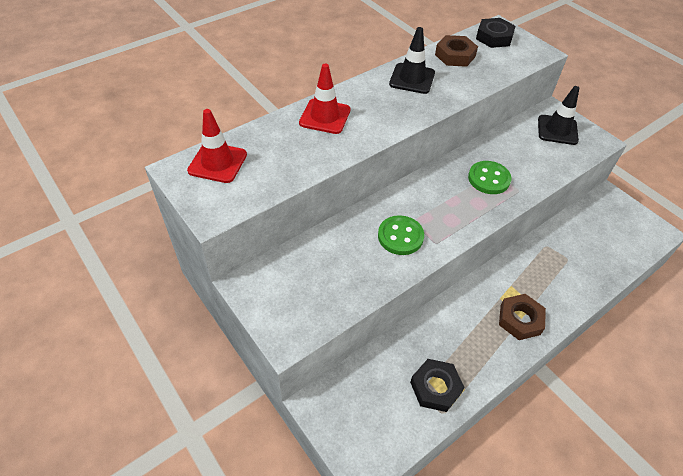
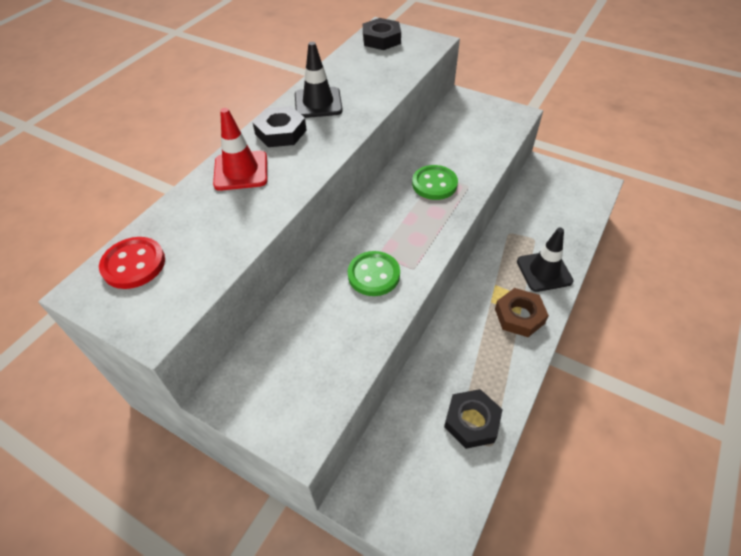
camera: 20 degrees left, 0 degrees up
(217, 163) = (134, 264): red traffic cone -> red button
(370, 94) = (281, 132): none -> black nut
(455, 55) = (351, 67): brown nut -> none
(557, 130) = (475, 115): black traffic cone -> black traffic cone (544, 271)

